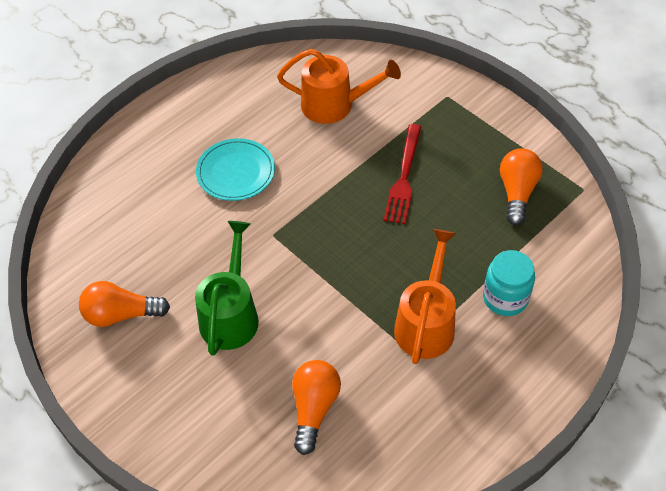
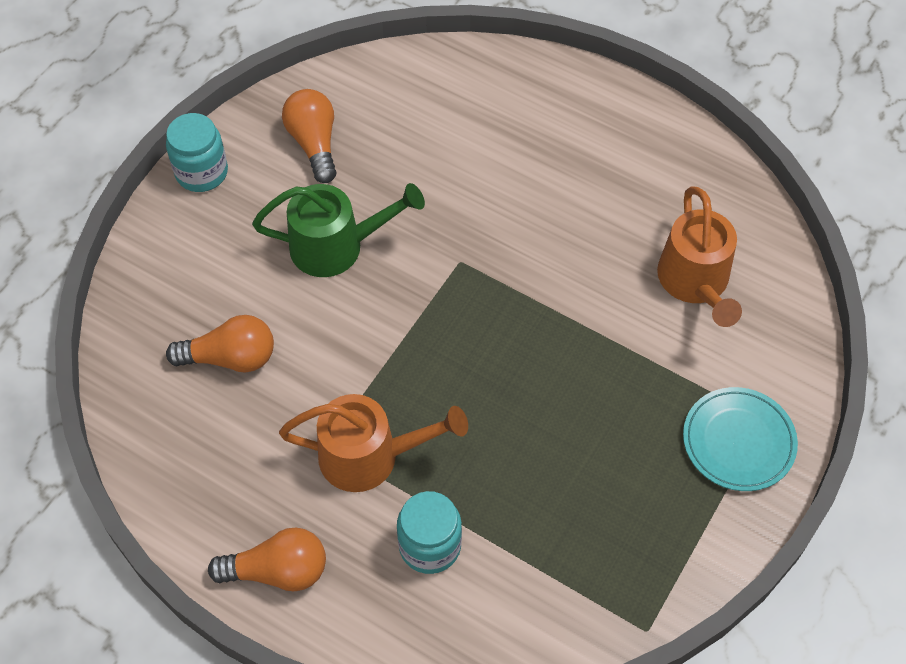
camera: 75 degrees right, 5 degrees up
(116, 406) = (201, 172): none -> turquoise jar
(236, 172) = (544, 199): turquoise plate -> turquoise plate (738, 441)
(404, 177) = (595, 390): red fork -> none
(517, 192) = (612, 538): orange light bulb -> orange light bulb (277, 570)

